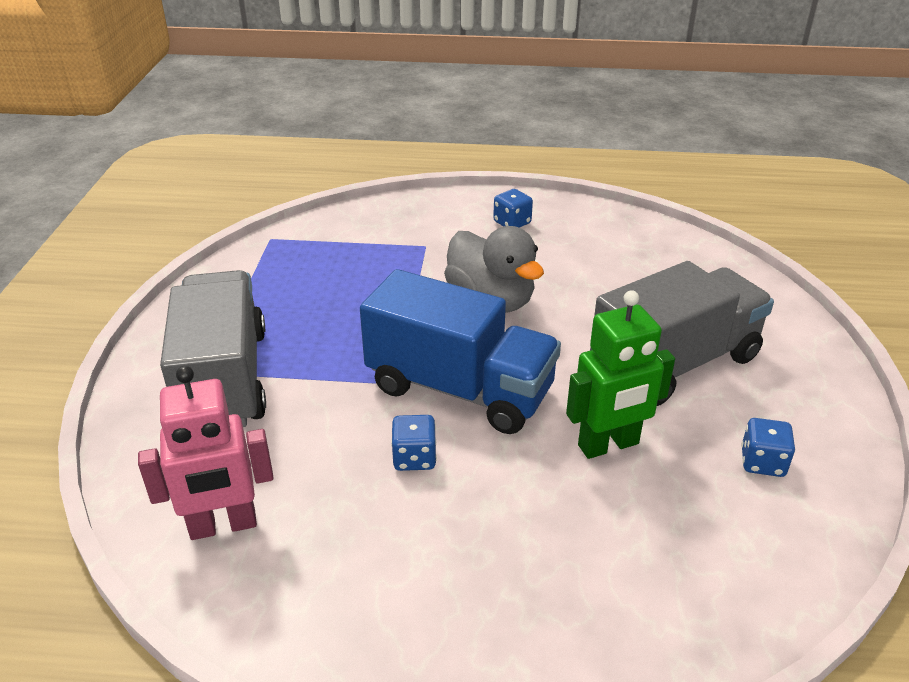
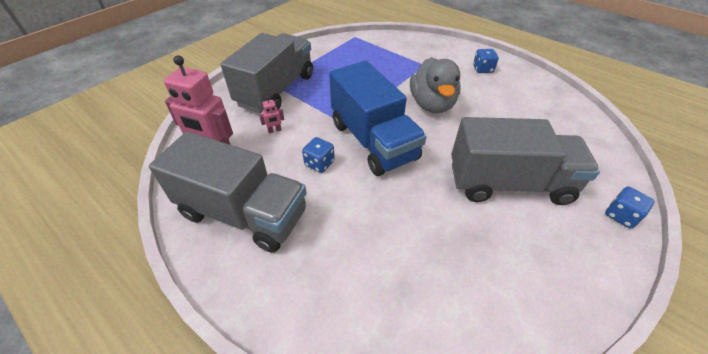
camera: 35 degrees right, 10 degrees up
(291, 444) = (274, 130): none -> pink robot
(373, 587) = (243, 213): none -> grey truck
(608, 445) = (423, 208): green robot -> none
(762, 462) = (512, 270): blue dice -> blue dice (621, 215)

